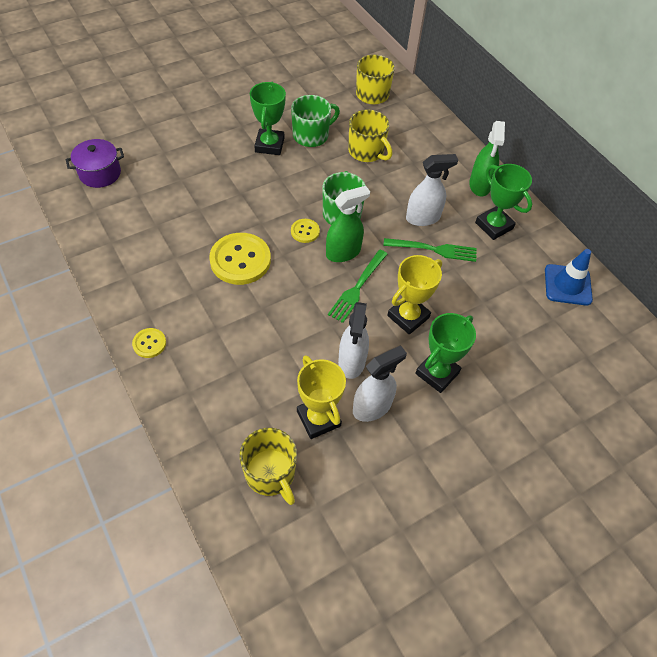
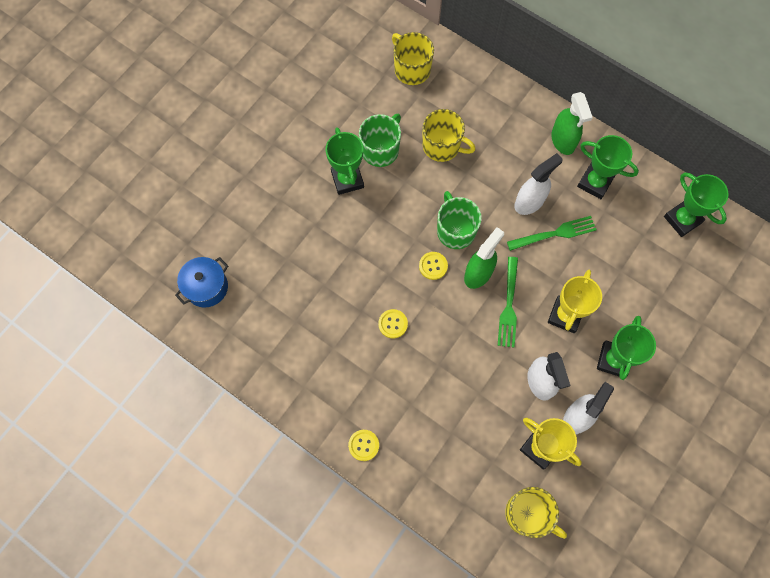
camera: 20 degrees left, 15 degrees up
(100, 173) = (206, 287): purple pot -> blue pot
(240, 260) = (393, 324): yellow button -> yellow button, size x0.49
(567, 285) = (682, 219): blue traffic cone -> green trophy

